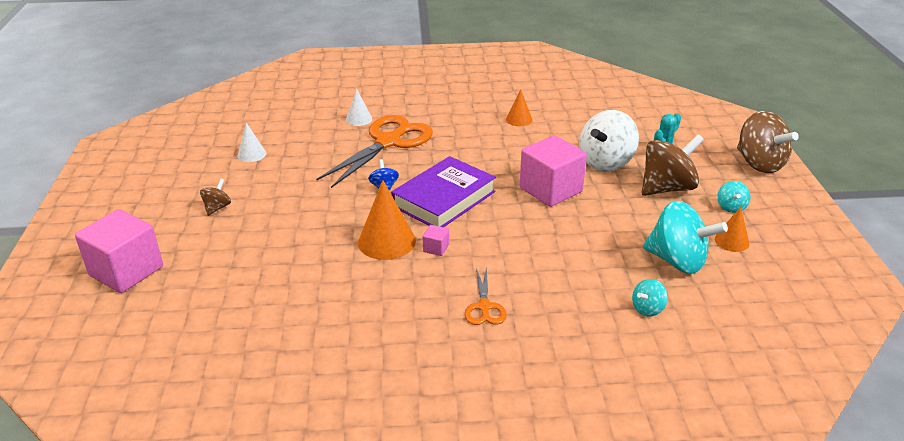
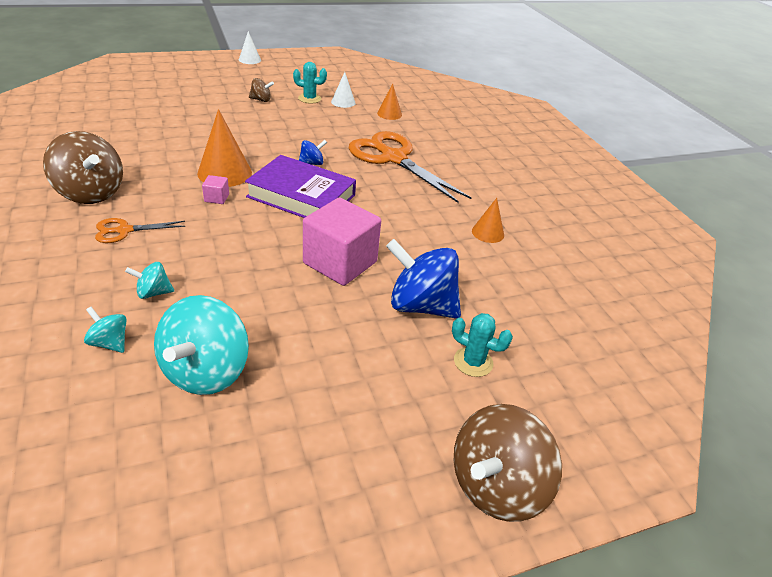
camera: 70 degrees right, 5 degrees up
(126, 271) = (178, 83): pink cube -> none
(231, 174) = (309, 98): none -> turquoise cactus
(359, 119) = (428, 140): white cone -> white cone (249, 60)
(388, 142) = (393, 158): orange scissors -> orange scissors turned 150 degrees counterclockwise
(606, 162) = (420, 305): white spinning top -> blue spinning top
(667, 188) = (378, 364): brown spinning top -> brown spinning top (91, 193)
(731, 207) = (348, 436): turquoise spinning top -> turquoise spinning top (153, 293)
(731, 241) = (258, 432): orange cone -> orange cone (389, 114)

